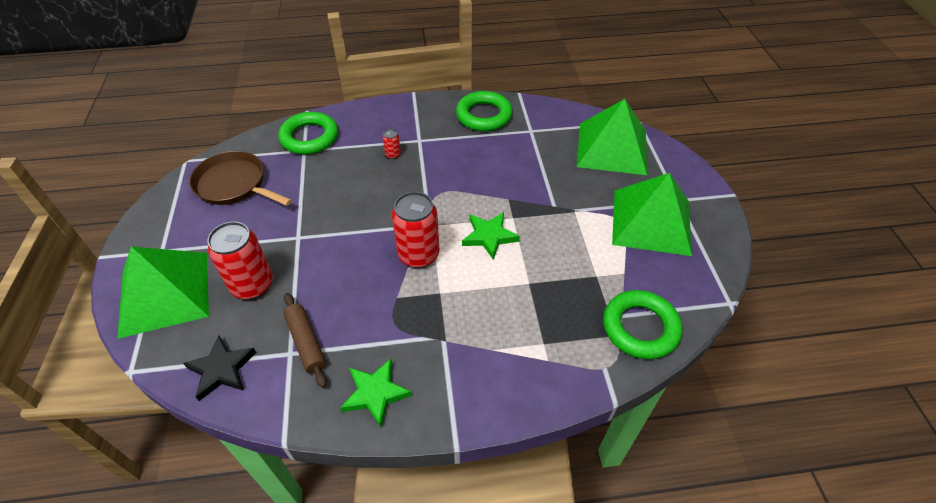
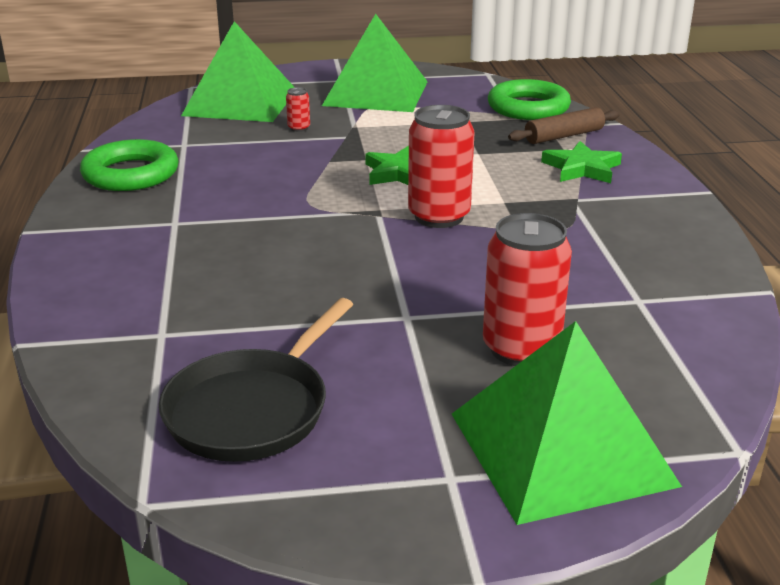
camera: 90 degrees left, 20 degrees down
(221, 369) = (691, 355): black star -> none
(234, 184) = (252, 409): brown pan -> black pan
(306, 343) = (616, 289): brown rolling pin -> brown rolling pin (564, 136)
(309, 137) = (121, 331): green ring -> none
(375, 393) = (671, 236): green star -> green star (582, 168)
(393, 154) = (206, 243): red can -> red can (299, 128)

